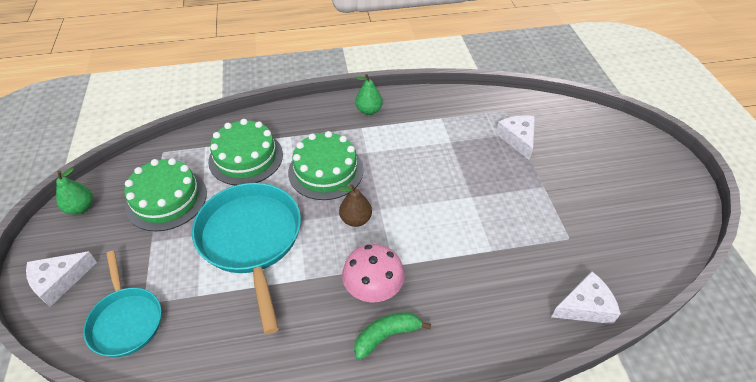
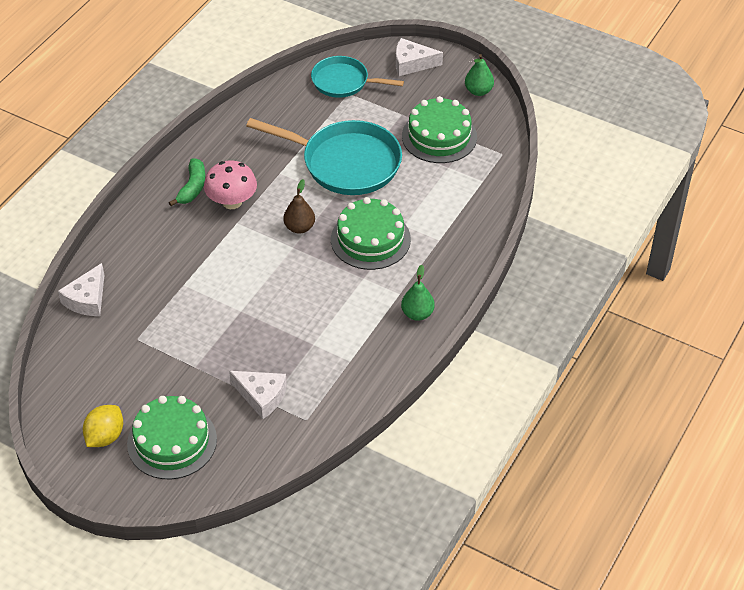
camera: 130 degrees right, 0 degrees up
(59, 281) = (412, 63): white cheese -> white cheese turned 90 degrees counterclockwise
(246, 157) = (440, 199): green cake -> green cake (172, 441)
(650, 191) = (105, 436): none -> yellow lemon

